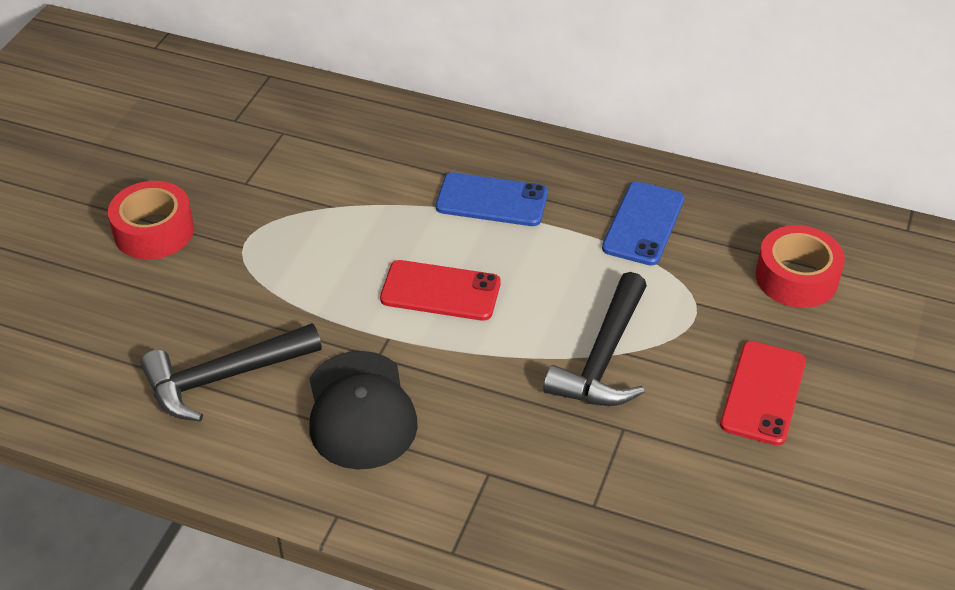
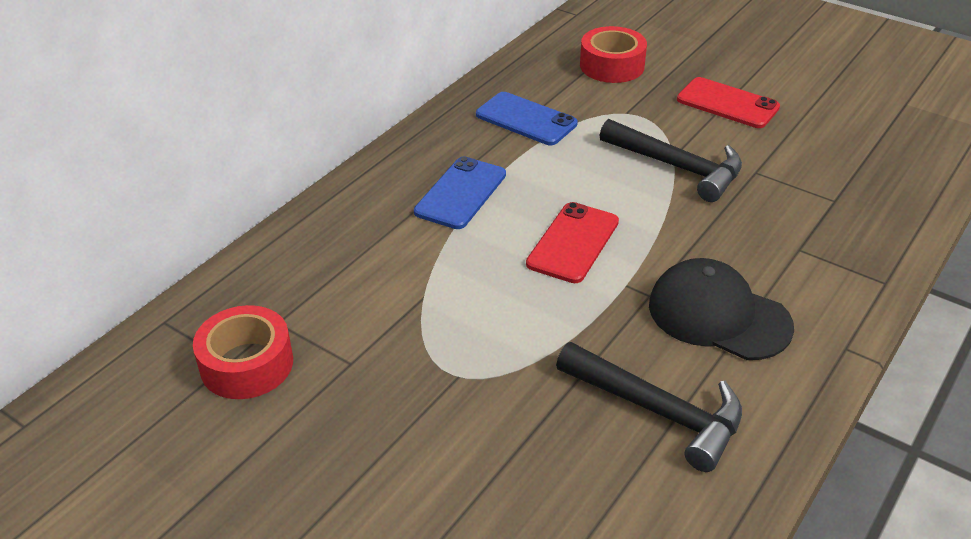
camera: 75 degrees left, 5 degrees down
(154, 231) = (400, 454): red tape -> red tape (247, 364)
(224, 378) = (658, 411): black hammer -> black hammer turned 45 degrees counterclockwise
(360, 410) = (718, 315): black cap -> black cap turned 150 degrees counterclockwise

